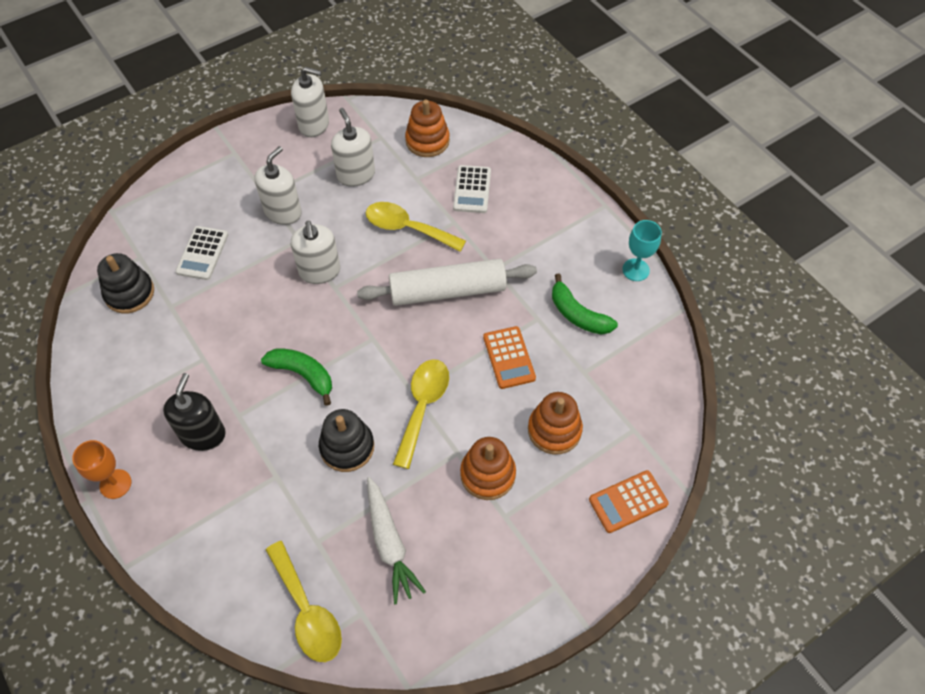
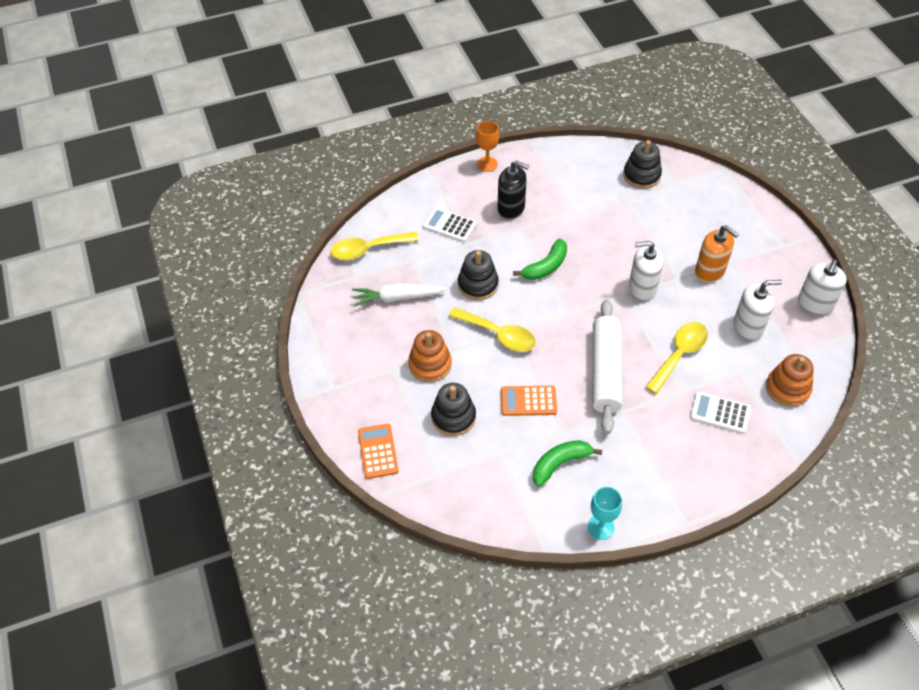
camera: 105 degrees right, 5 degrees down
(202, 253) = (673, 218): white calculator -> white calculator (449, 225)
(283, 212) = (710, 271): white soap dispenser -> orange soap dispenser
(554, 430) = (453, 417): orange stacking toy -> black stacking toy

